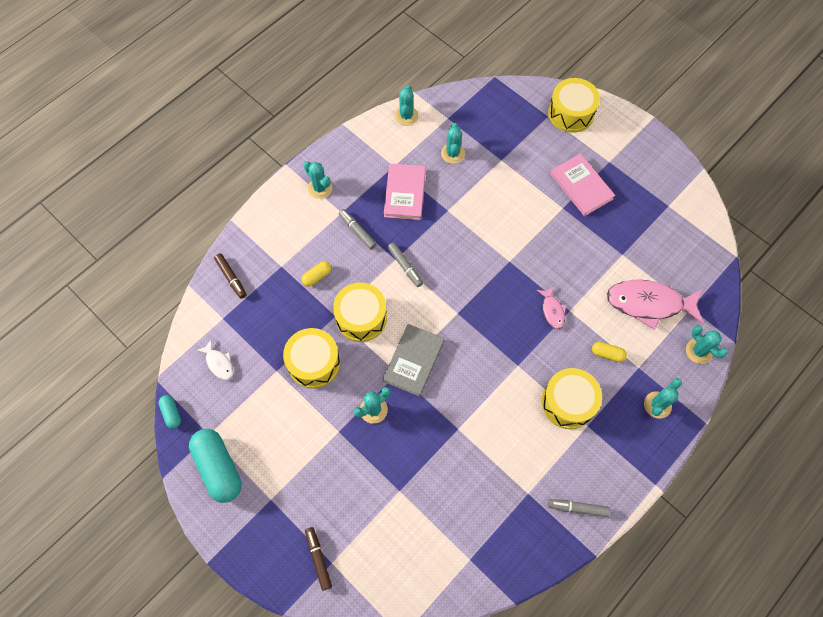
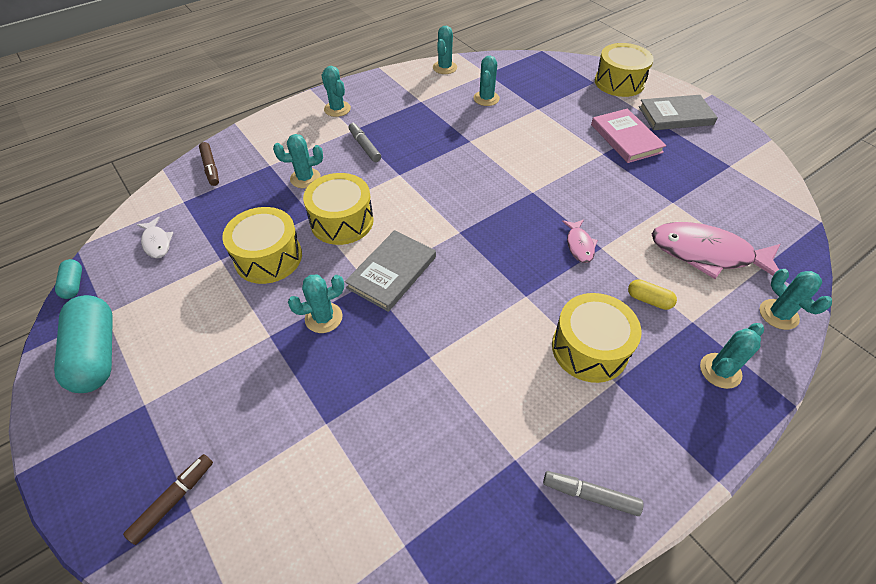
camera: 10 degrees right, 15 degrees down
(317, 276) = (305, 178): yellow capsule -> turquoise cactus
(318, 559) = (173, 500): brown marker -> brown marker turned 45 degrees clockwise
(404, 193) = (426, 122): pink book -> none
(405, 266) = (408, 182): grey marker -> none
(622, 151) = (675, 115): none -> grey book

